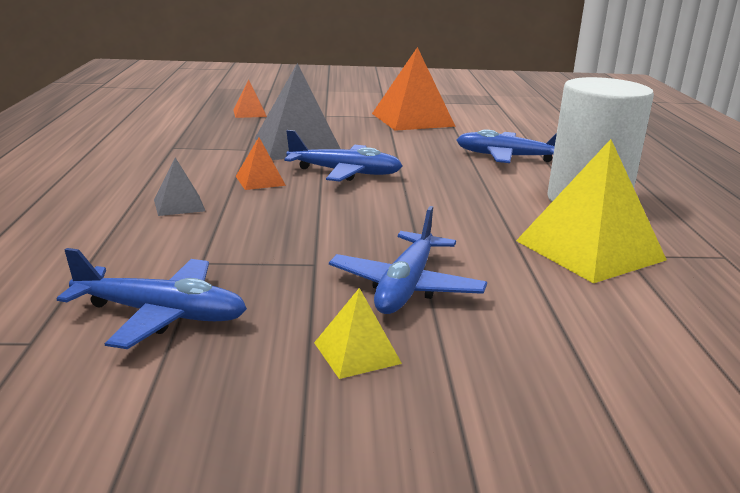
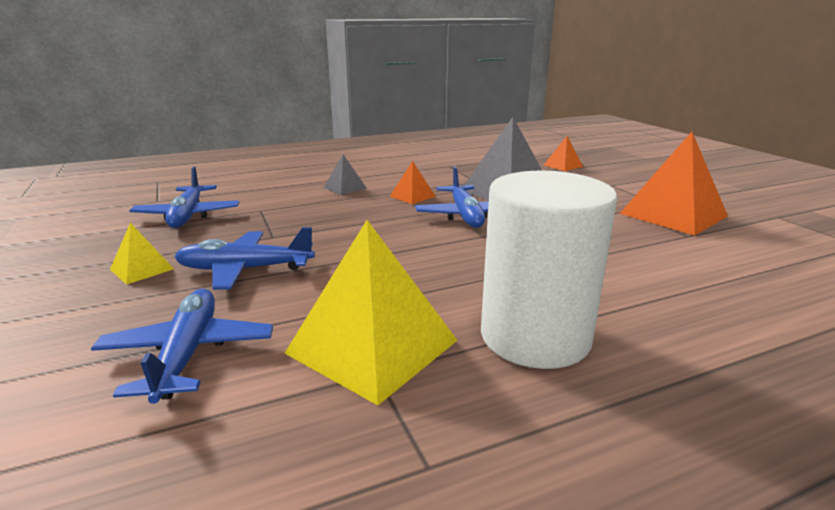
camera: 70 degrees right, 0 degrees up
(507, 157) = (629, 274): blue plane -> blue plane (188, 353)

